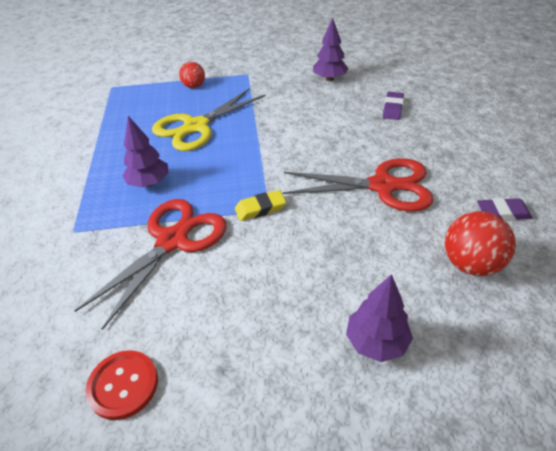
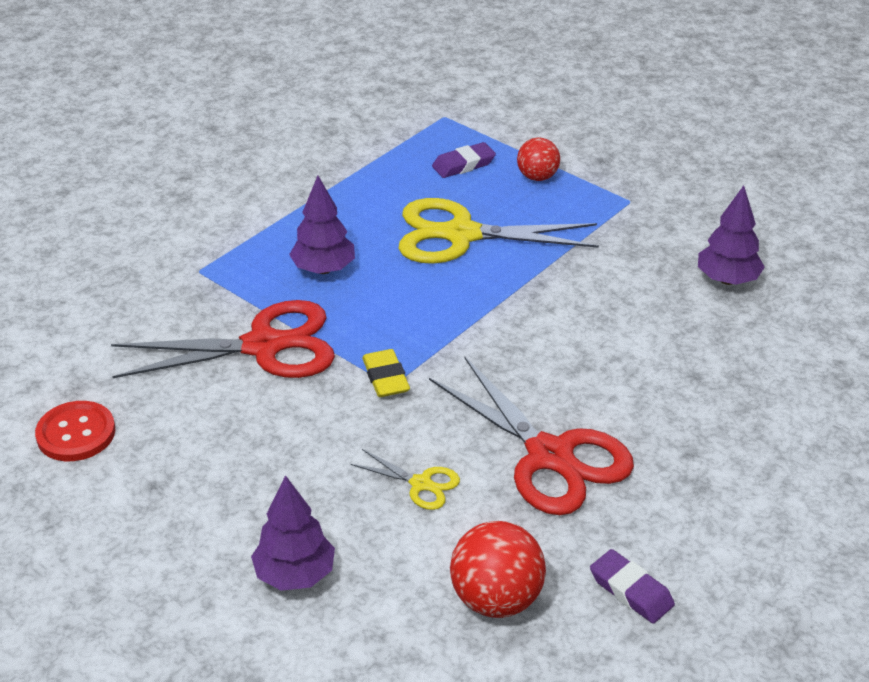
camera: 45 degrees right, 5 degrees down
(260, 208) = (386, 378): yellow eraser -> yellow eraser turned 45 degrees clockwise
(355, 242) = (421, 484): none -> yellow scissors
(392, 108) = (737, 379): purple eraser -> purple eraser (463, 164)

